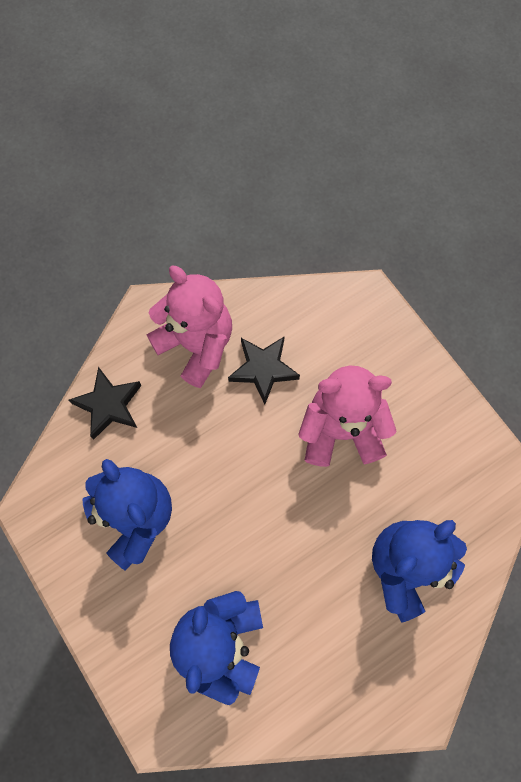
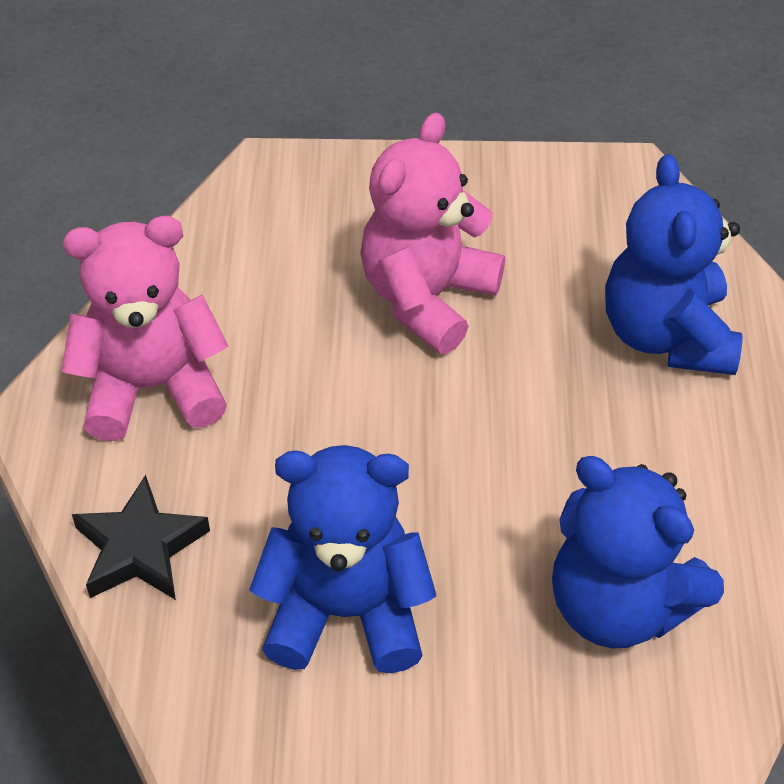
camera: 55 degrees left, 20 degrees down
(263, 369) = (264, 331): black star -> none

